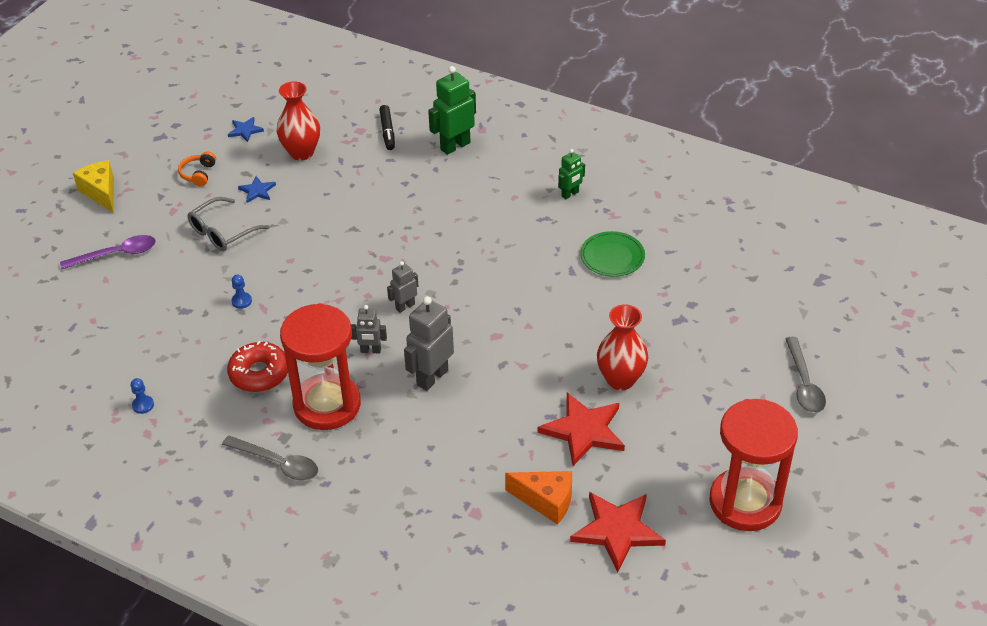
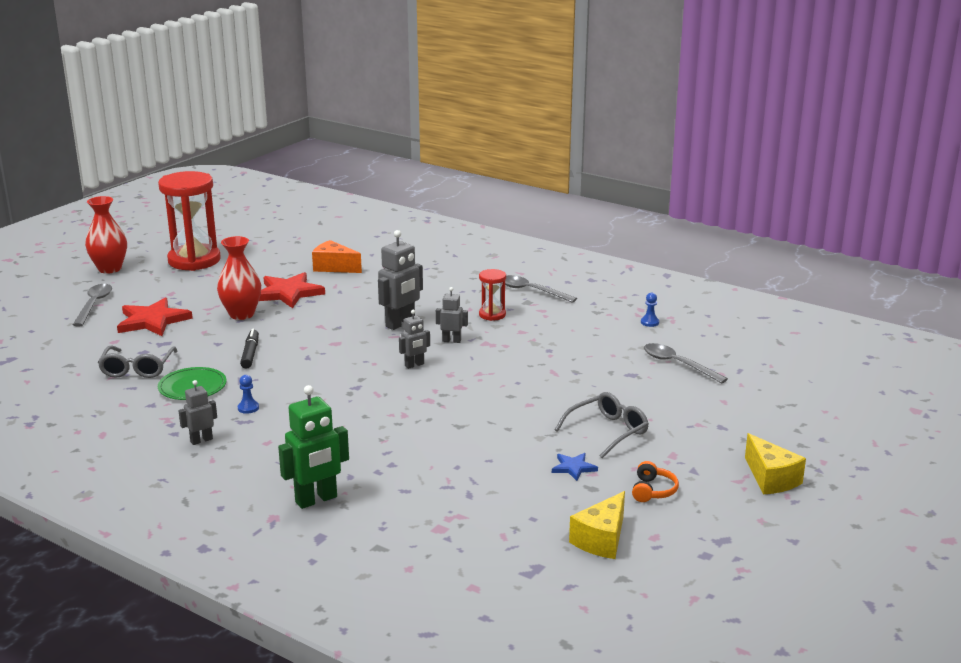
camera: 175 degrees left, 20 degrees down
(116, 254) = (722, 420): purple spoon -> none
(133, 330) = (678, 364): none -> grey spoon
(241, 301) = (576, 377): blue pawn -> blue pawn (248, 408)
(245, 130) = (601, 539): blue star -> yellow cheese
(259, 373) = (552, 333): red donut -> none
(301, 152) = (520, 506): red vase -> red vase (110, 269)
(327, 405) = (492, 315): red hourglass -> red hourglass, size x0.47
(387, 131) = (401, 524): black marker -> black marker (250, 354)
(570, 194) = (201, 440): green robot -> grey robot
(617, 531) = (291, 255): red star -> red star (152, 321)
(680, 276) = (137, 369): none -> grey glasses

